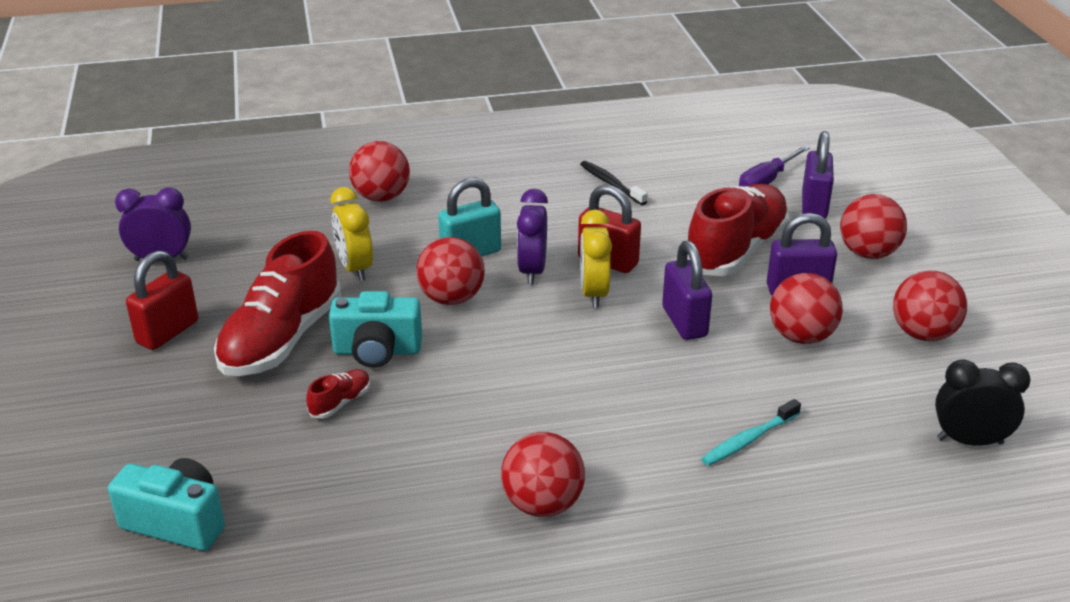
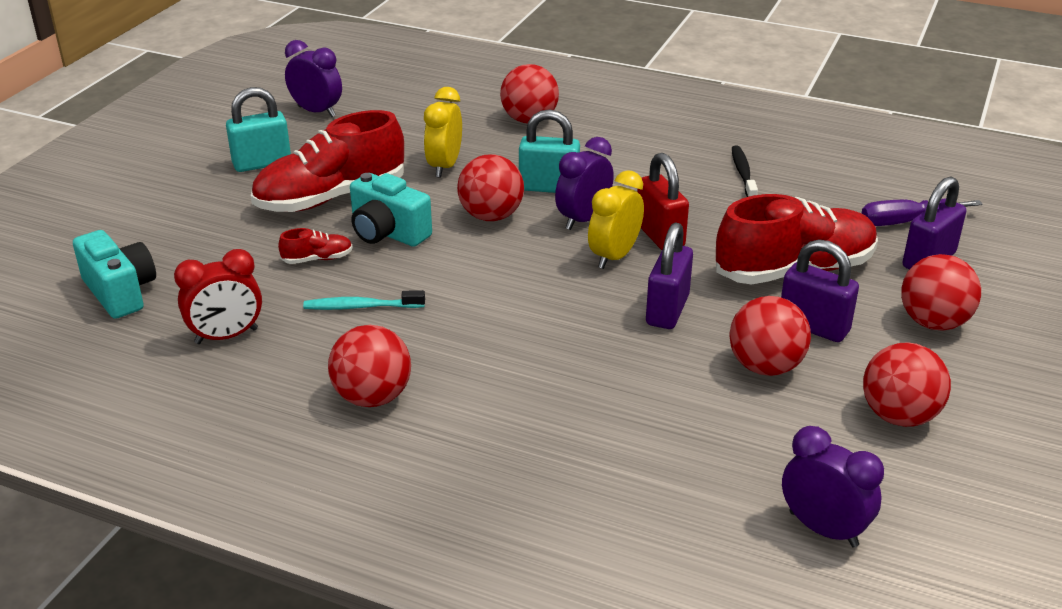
camera: 35 degrees right, 0 degrees up
(167, 332) = (262, 163): red padlock -> turquoise padlock
(342, 514) = (226, 336): none -> red clock
(748, 440) = (604, 428): turquoise toothbrush -> turquoise toothbrush (361, 307)
(969, 441) = (823, 529): black clock -> purple clock

